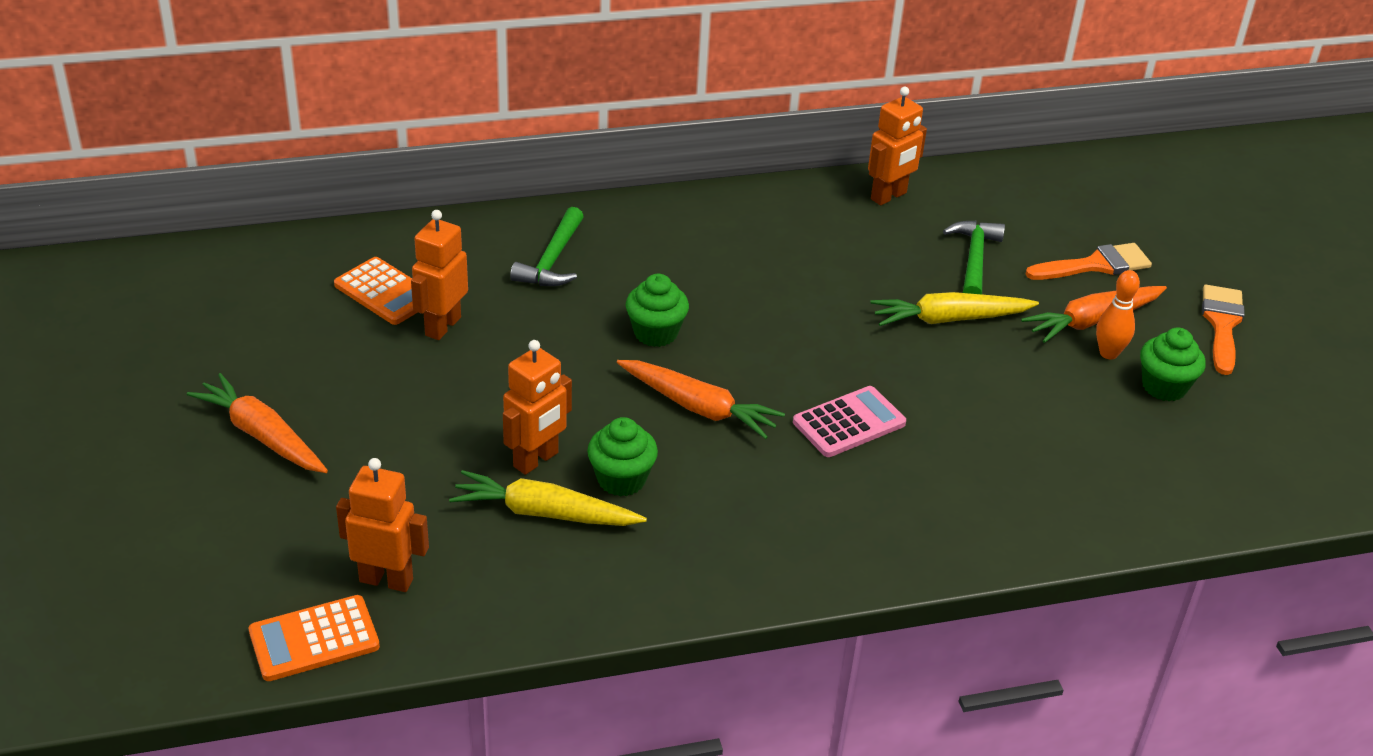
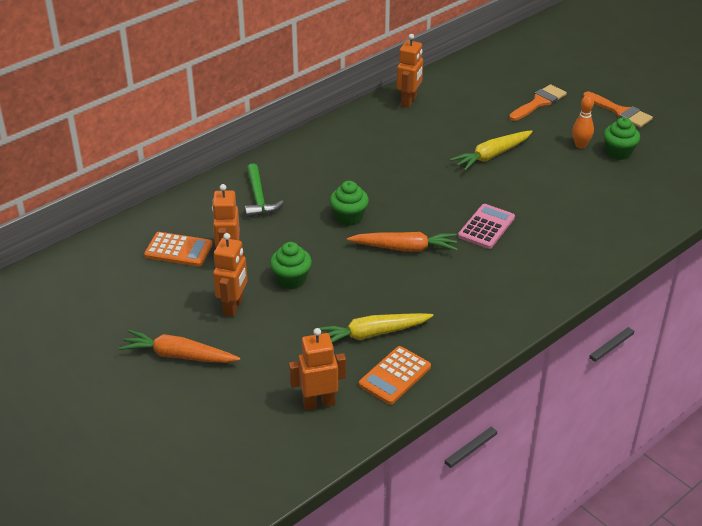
camera: 25 degrees left, 0 degrees up
(314, 639) = (307, 450): orange calculator -> orange calculator (395, 376)
(536, 460) = (343, 308): orange robot -> orange robot (233, 307)
(621, 479) = (397, 301): green cupcake -> green cupcake (291, 279)
(974, 259) = (478, 120): green hammer -> none
(1092, 321) = (560, 132): orange carrot -> none
(1222, 324) = (620, 112): orange brush -> orange brush turned 150 degrees clockwise

